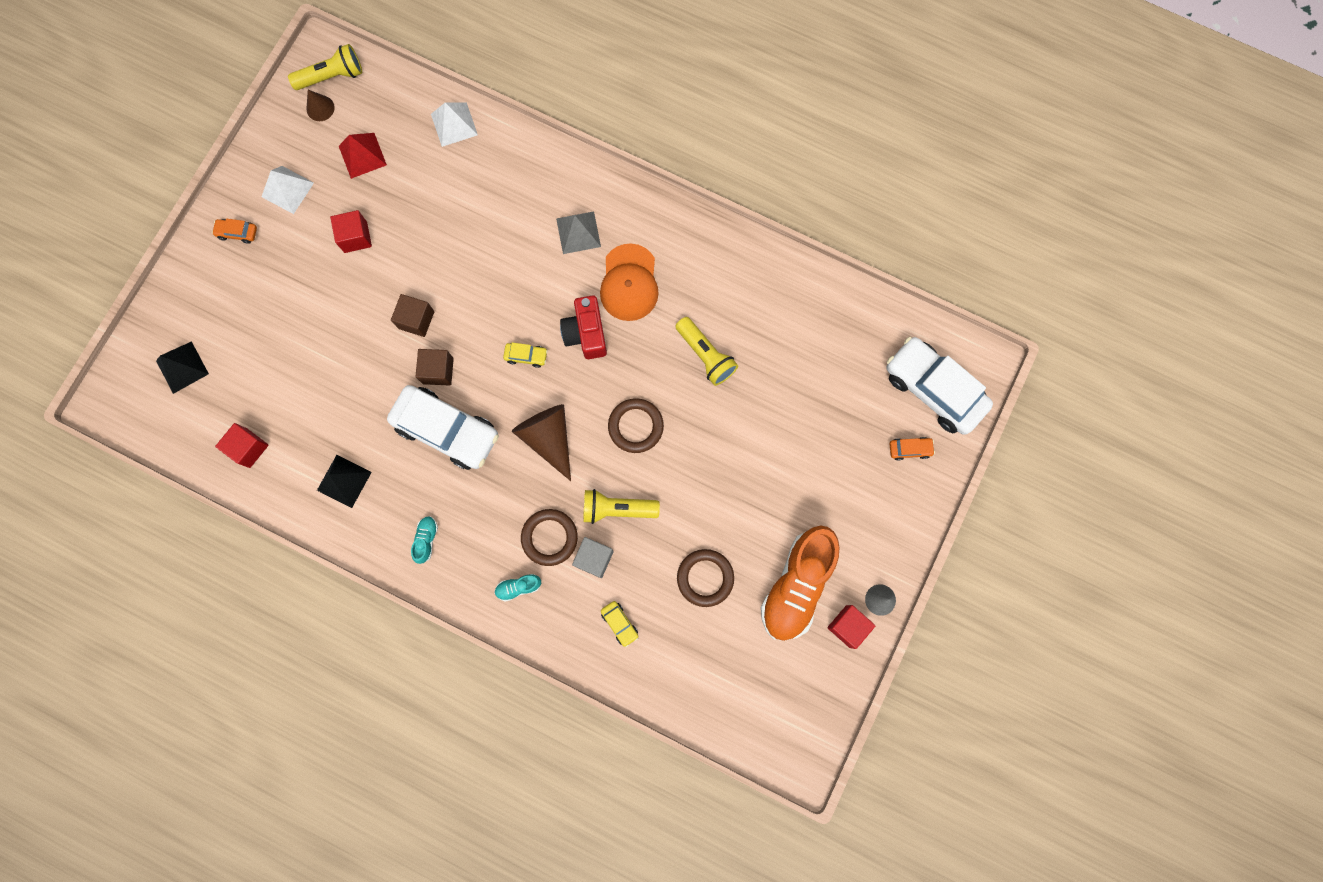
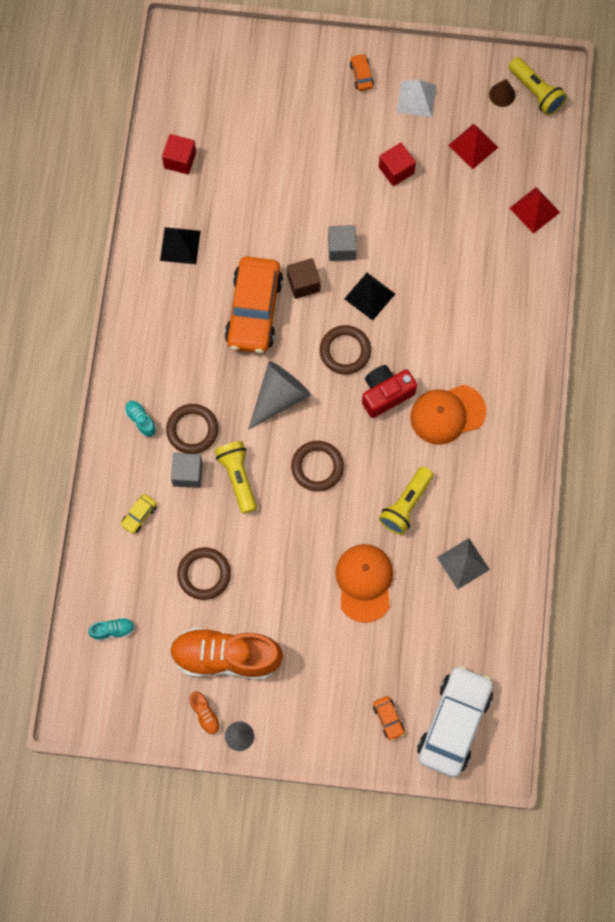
camera: 70 degrees right, 5 degrees down
(182, 367) = (228, 81): black pyramid -> black pyramid (369, 296)
(416, 320) = (342, 248): brown cube -> grey cube
(426, 540) = (154, 330): turquoise shoe -> turquoise shoe (113, 630)
(447, 430) = (254, 311): white car -> orange car
(454, 124) = (534, 210): white pyramid -> red pyramid
(526, 356) = (345, 351): yellow car -> brown ring
(548, 438) = (279, 397): brown cone -> grey cone
(578, 232) = (477, 353): grey pyramid -> grey pyramid (463, 563)
(769, 423) = (364, 582): none -> orange cap
(848, 626) = (205, 714): red cube -> orange shoe

